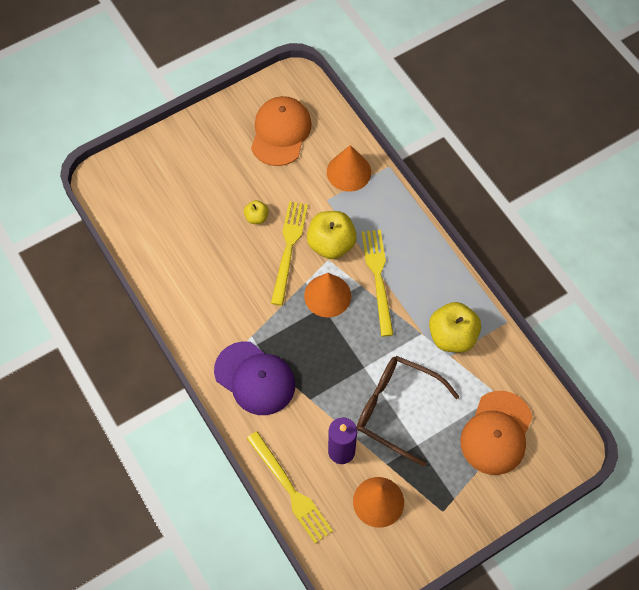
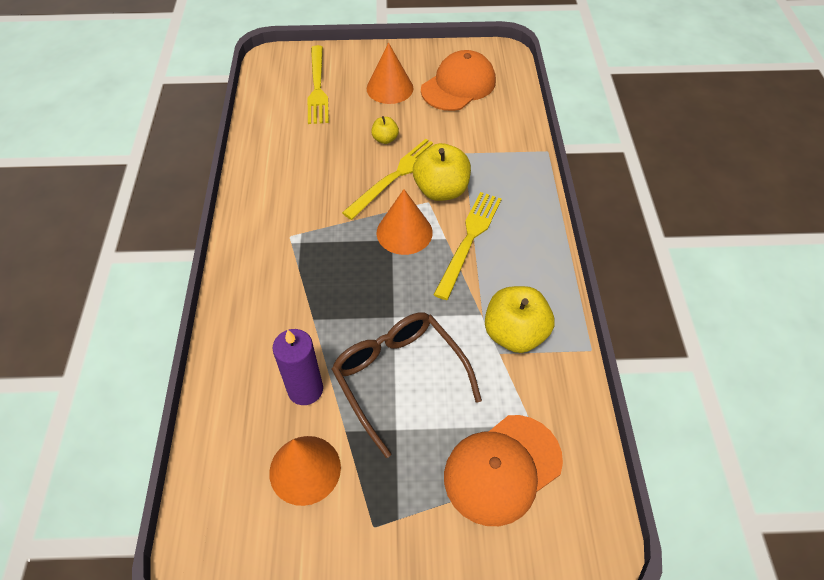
camera: 30 degrees right, 10 degrees down
(255, 378) = (273, 272): purple cap -> none
(290, 490) = (220, 400): yellow fork -> yellow fork (317, 87)
(349, 172) = (502, 139): orange cone -> orange cone (390, 88)

